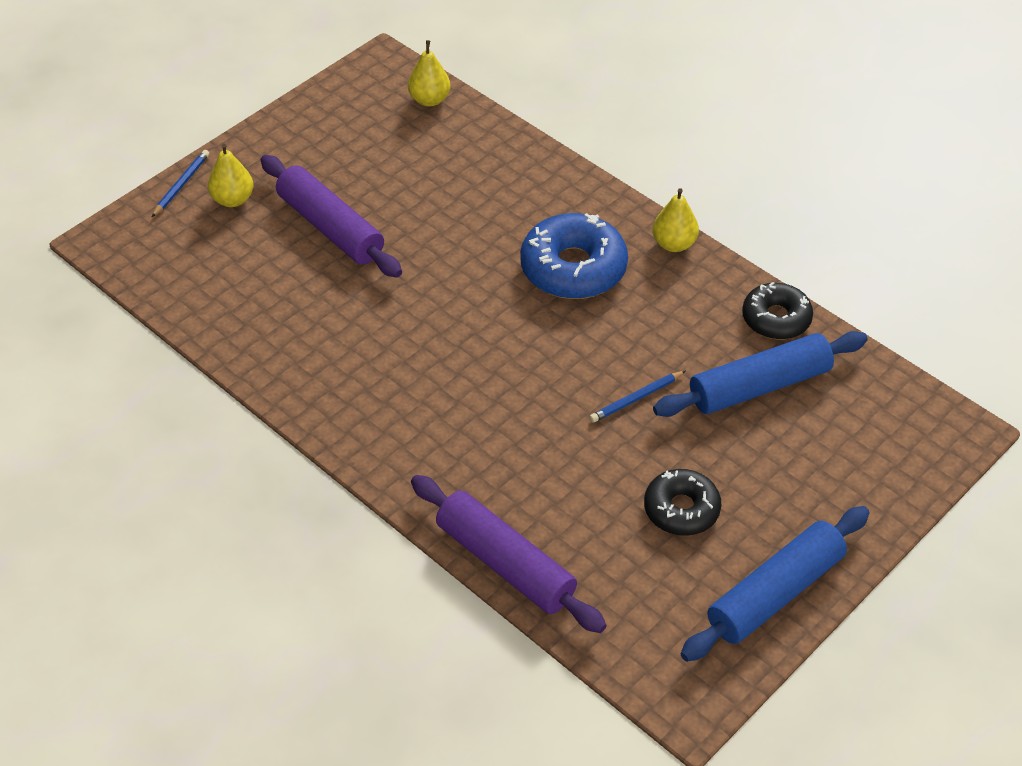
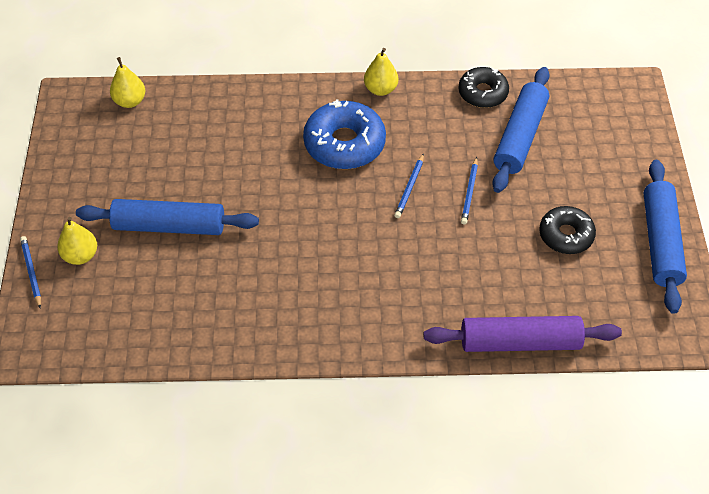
camera: 45 degrees left, 5 degrees up
(331, 227) = (169, 226): purple rolling pin -> blue rolling pin
(583, 351) = (409, 188): none -> blue pencil

